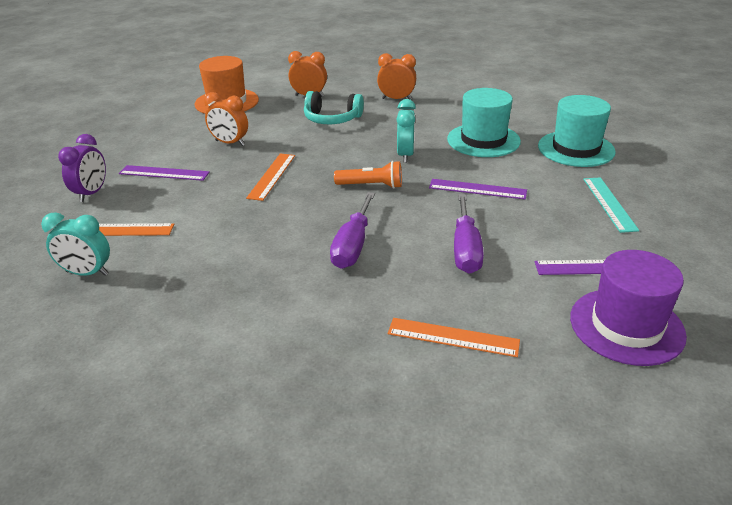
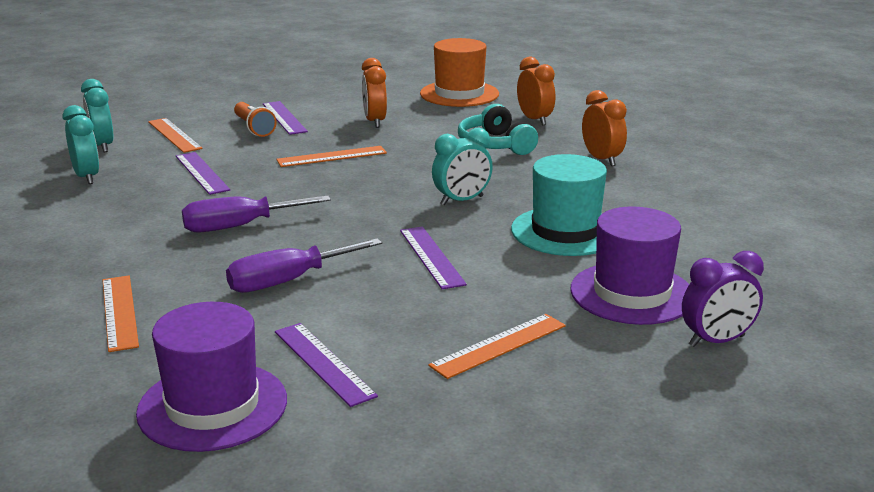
camera: 55 degrees right, 10 degrees down
(92, 193) = (220, 107): purple clock -> purple clock (716, 341)
(152, 297) = (87, 177): none -> turquoise clock
(226, 237) = (202, 173): none -> purple ruler
(371, 185) = (369, 202): orange flashlight -> orange flashlight (254, 128)
(576, 149) = (632, 293): turquoise hat -> purple hat
(609, 204) = (499, 345): turquoise ruler -> orange ruler

